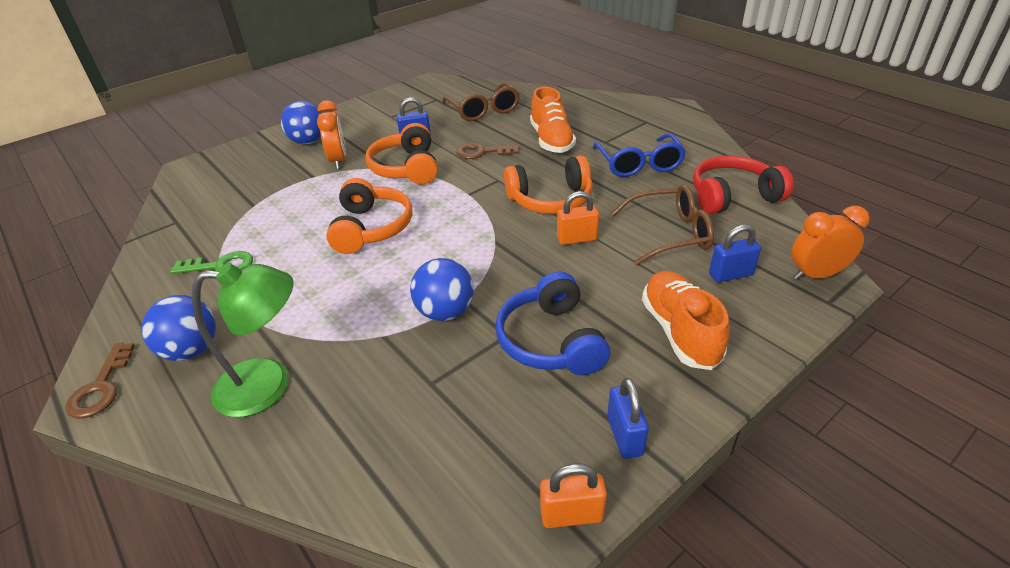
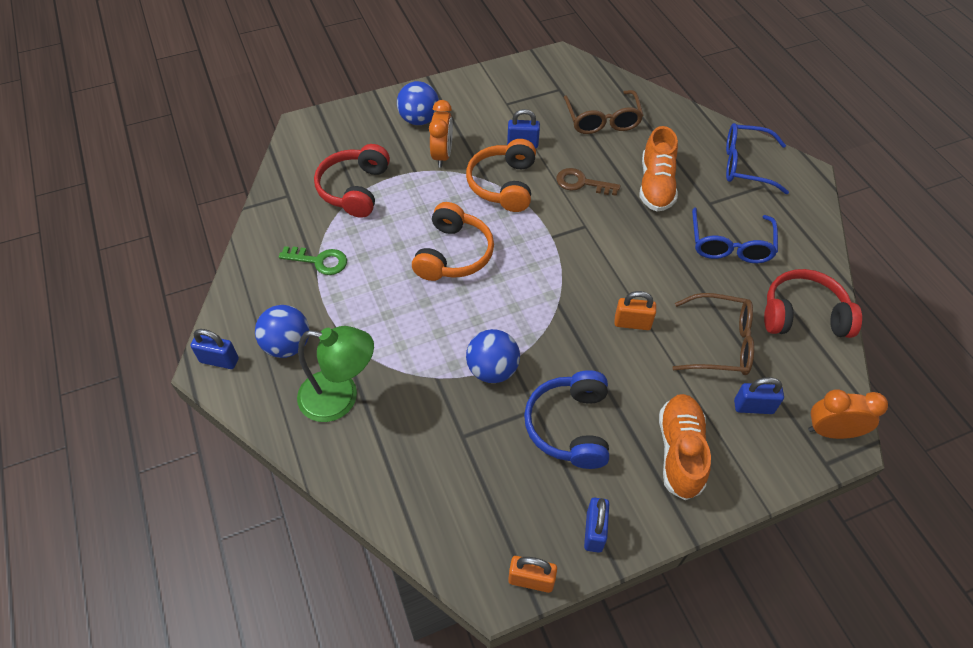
camera: 15 degrees right, 15 degrees up
(101, 387) = (219, 360): brown key -> blue padlock
(251, 202) = (354, 189): none -> red headphones
(551, 200) = (626, 267): orange headphones -> none
(623, 113) = (746, 165): none -> blue glasses

